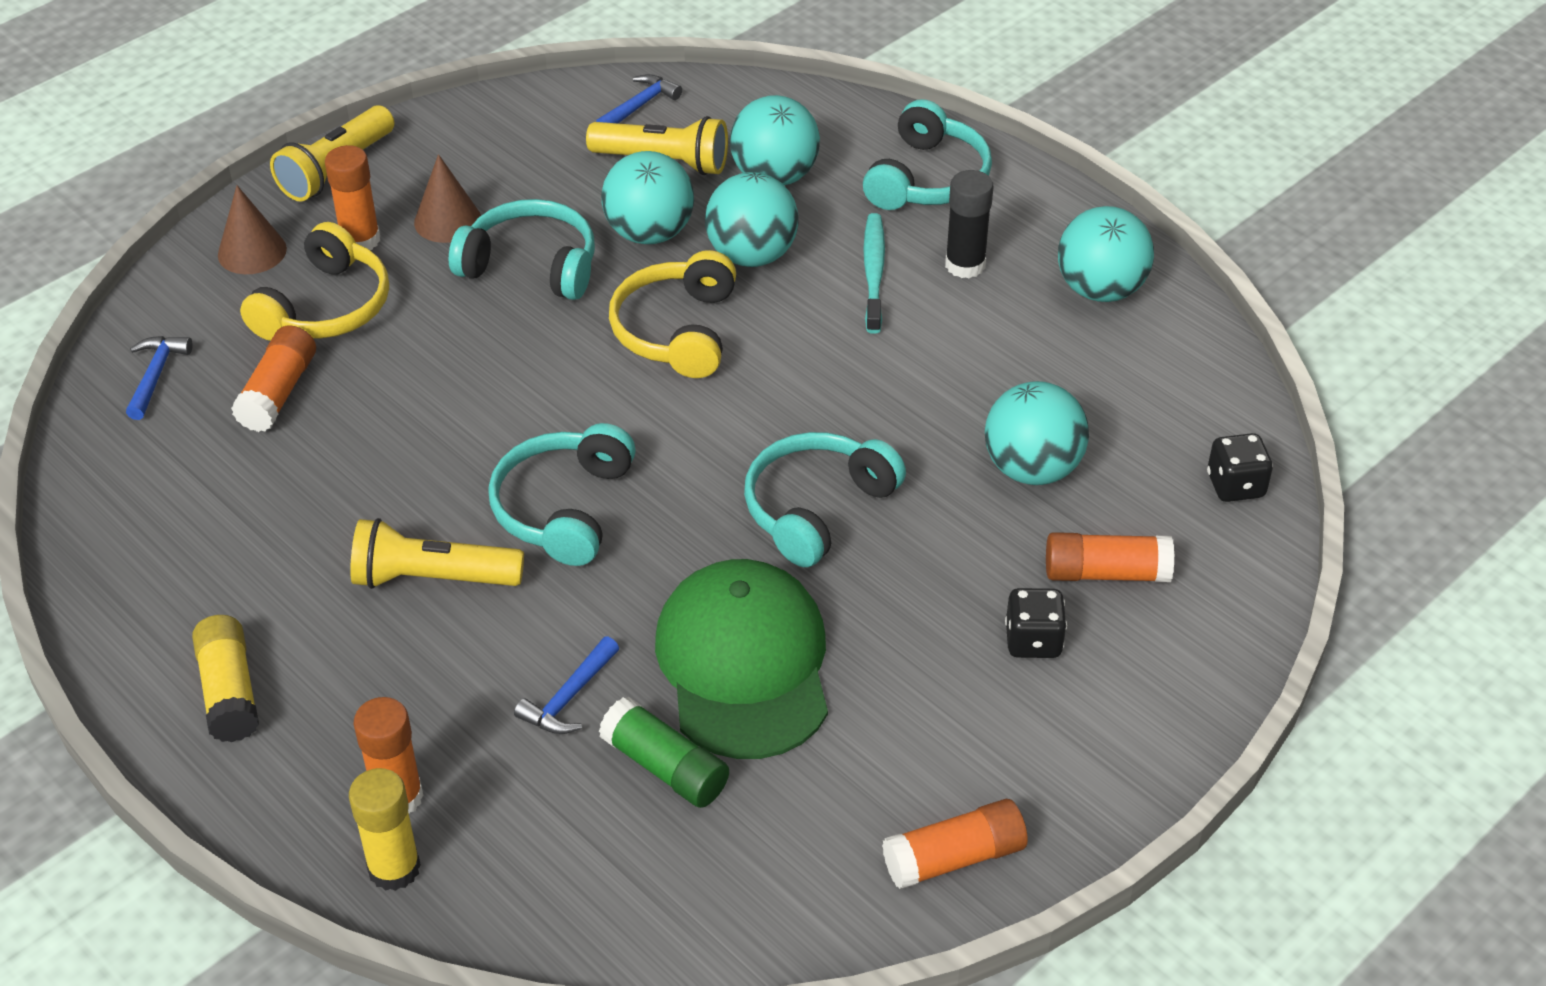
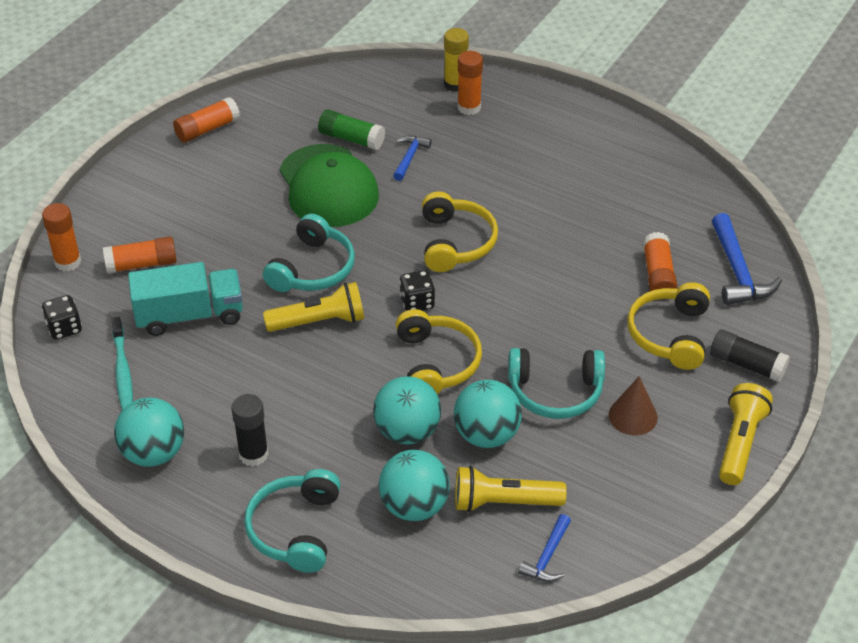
camera: 165 degrees right, 0 degrees up
(156, 376) = (737, 271): blue hammer -> blue hammer, size x1.69
(229, 692) = (573, 131): yellow glue stick -> none
(252, 251) = (747, 364): brown cone -> black glue stick
(360, 240) = (682, 388): orange glue stick -> orange glue stick (68, 262)
(432, 578) = (507, 196): yellow flashlight -> yellow flashlight (319, 322)
(563, 508) = (455, 242): turquoise headphones -> yellow headphones
(873, 273) = (317, 434): turquoise toothbrush -> turquoise toothbrush (123, 371)
(1032, 469) = (189, 315): turquoise ball -> turquoise truck
(1033, 641) = (179, 223): black dice -> black dice (417, 302)

